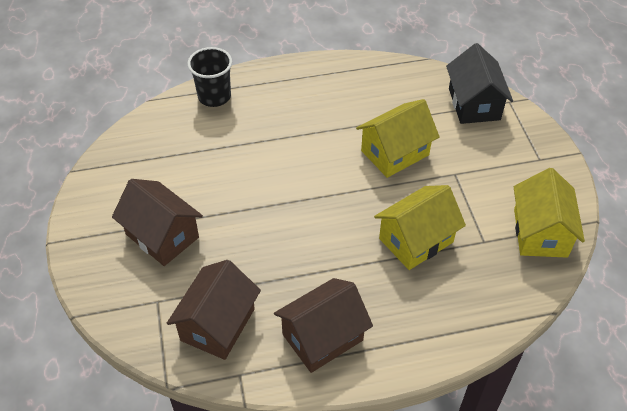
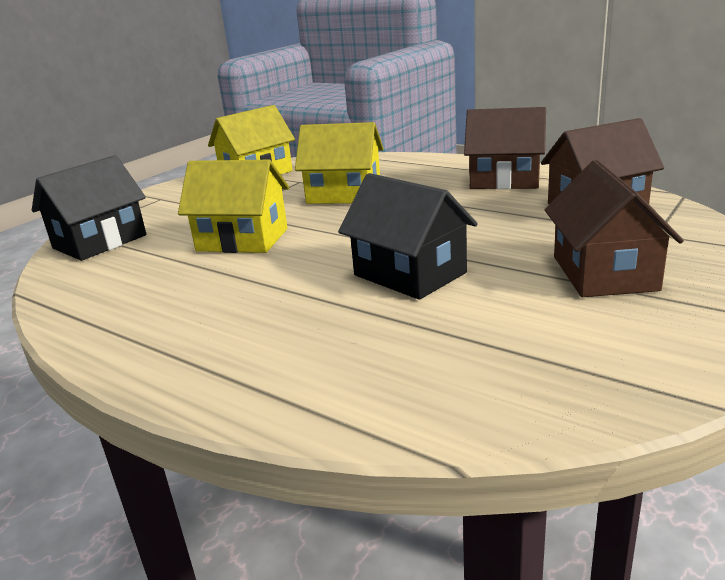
camera: 130 degrees left, 25 degrees down
(214, 96) = (320, 395): black cup -> none
(260, 178) = (409, 274): none -> black house

